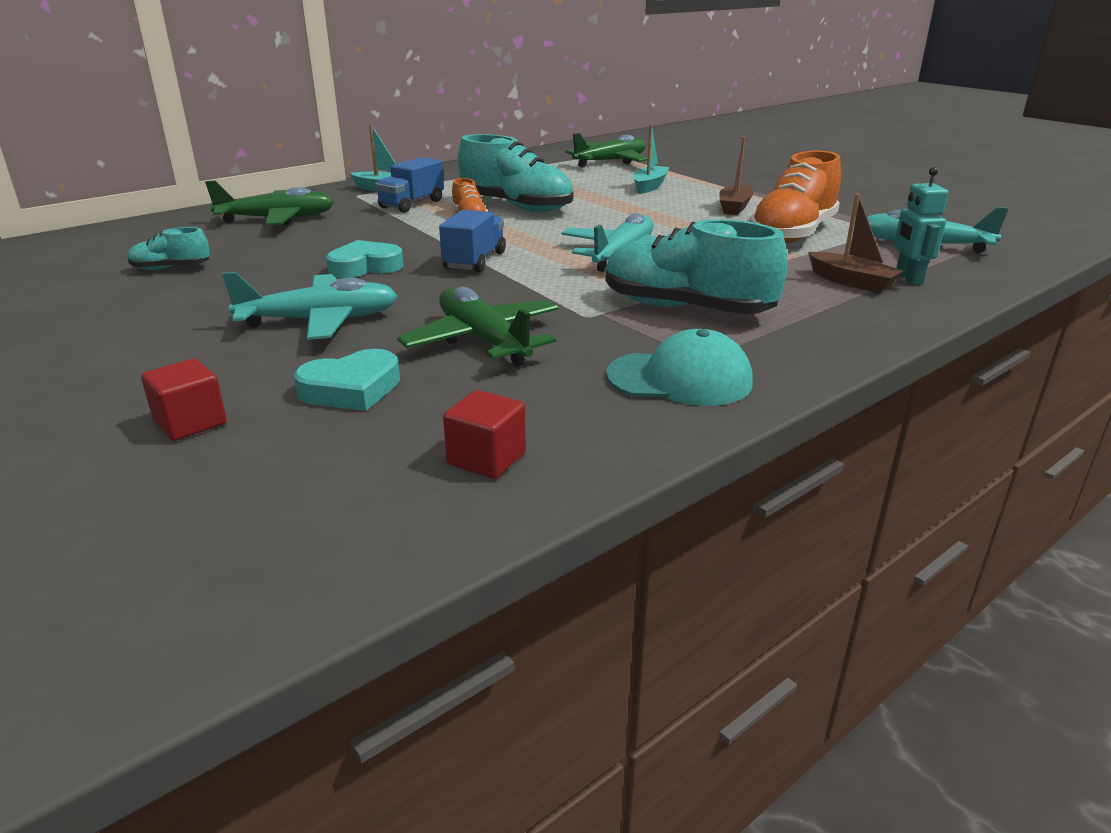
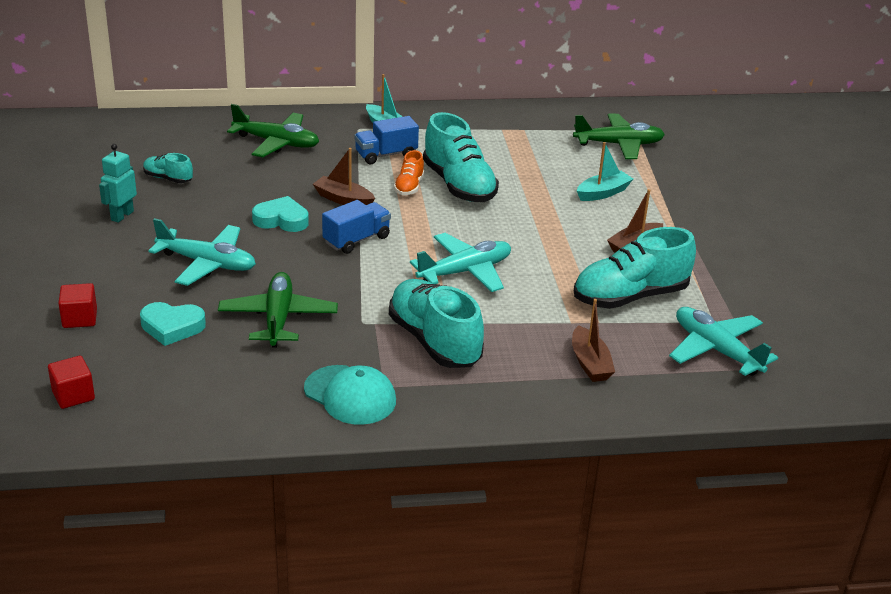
camera: 30 degrees right, 5 degrees up
(414, 239) = (343, 199): none -> brown boat
(486, 459) = (188, 402): red cube -> red cube (73, 395)
(793, 234) = (630, 297): orange shoe -> turquoise shoe
(908, 279) = (638, 378): turquoise robot -> turquoise robot (122, 215)

